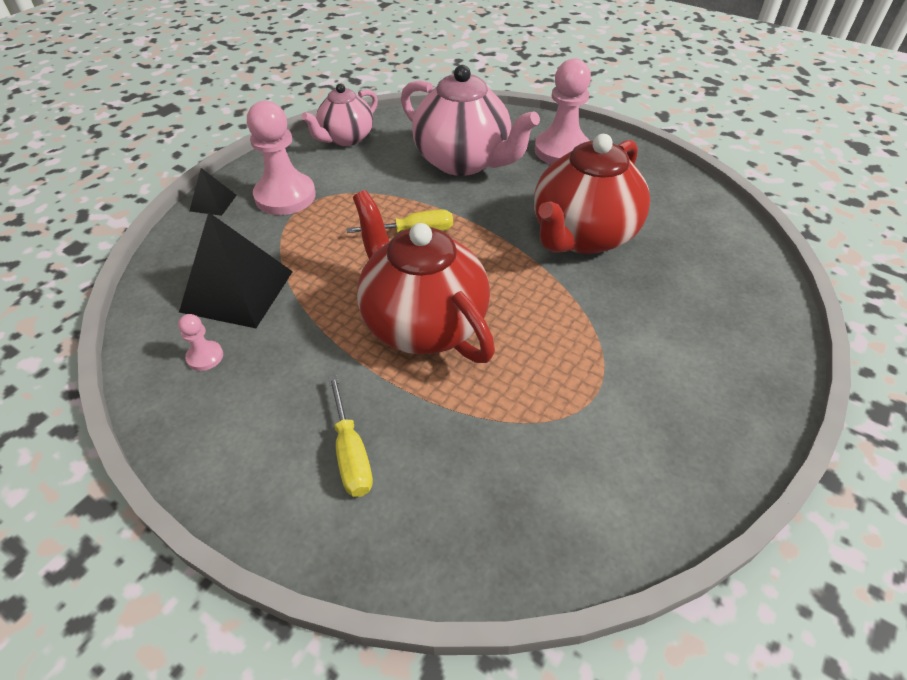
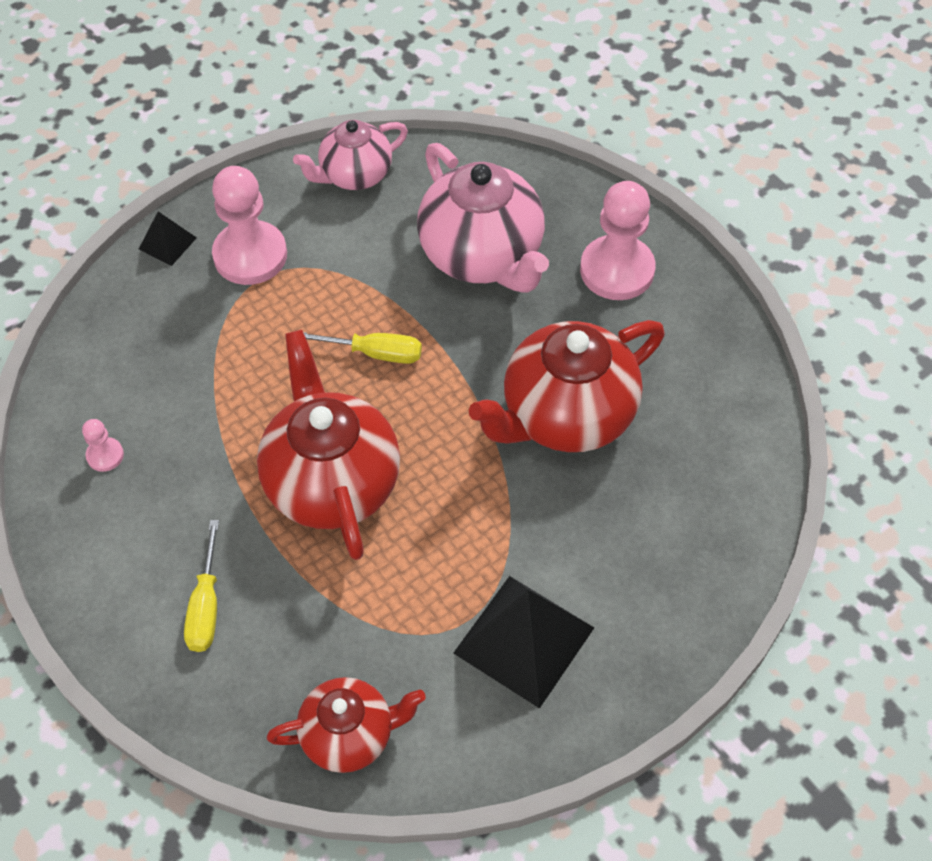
camera: 20 degrees right, 10 degrees up
(237, 291) = (158, 381): black pyramid -> black pyramid (524, 640)
(547, 527) = (349, 735): none -> red teapot

